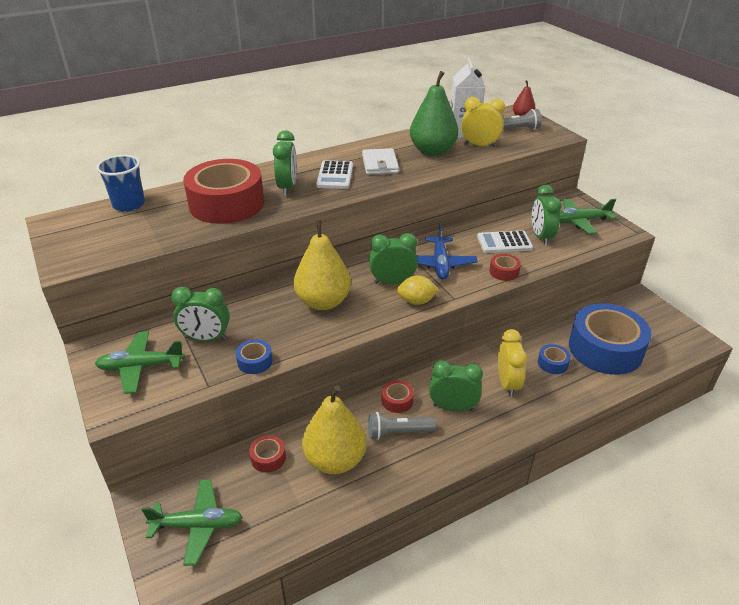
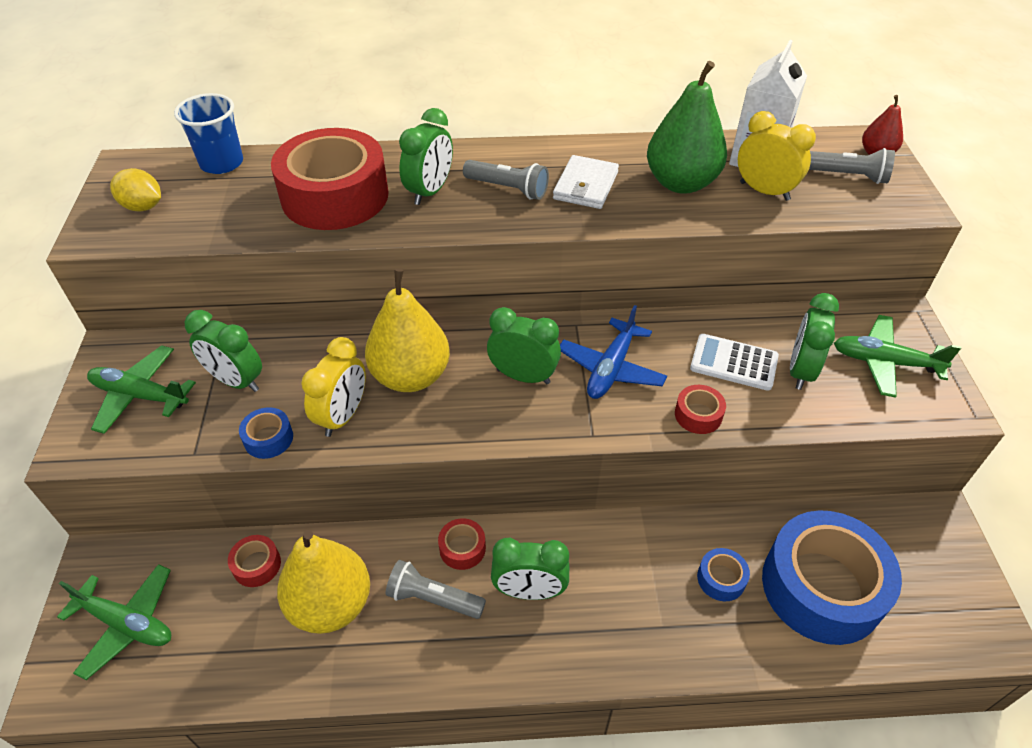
camera: 25 degrees right, 10 degrees up
(335, 175) = (508, 189): white calculator -> grey flashlight
(416, 301) = (535, 421): yellow lemon -> yellow lemon (143, 207)
(453, 407) = (529, 591): green clock -> green clock turned 150 degrees clockwise
(507, 384) = (631, 585): yellow clock -> yellow clock (343, 416)

